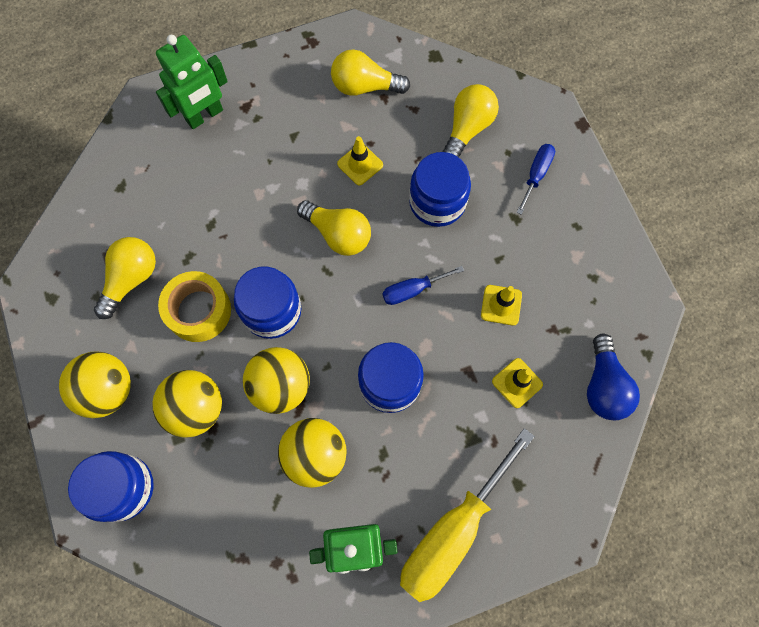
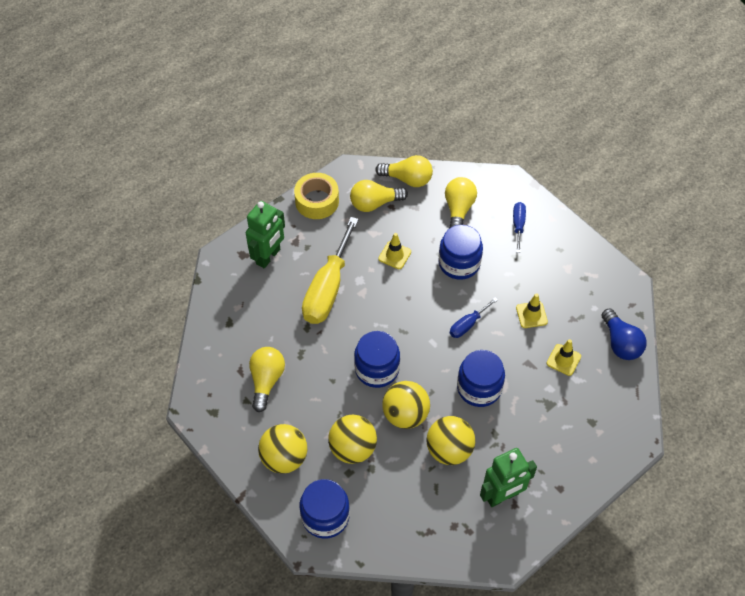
camera: 20 degrees left, 15 degrees down
(198, 310) = (325, 385): yellow tape -> yellow tape (317, 201)
(338, 234) = (400, 305): yellow light bulb -> yellow light bulb (407, 179)
(452, 531) = (562, 465): yellow screwdriver -> yellow screwdriver (328, 288)

